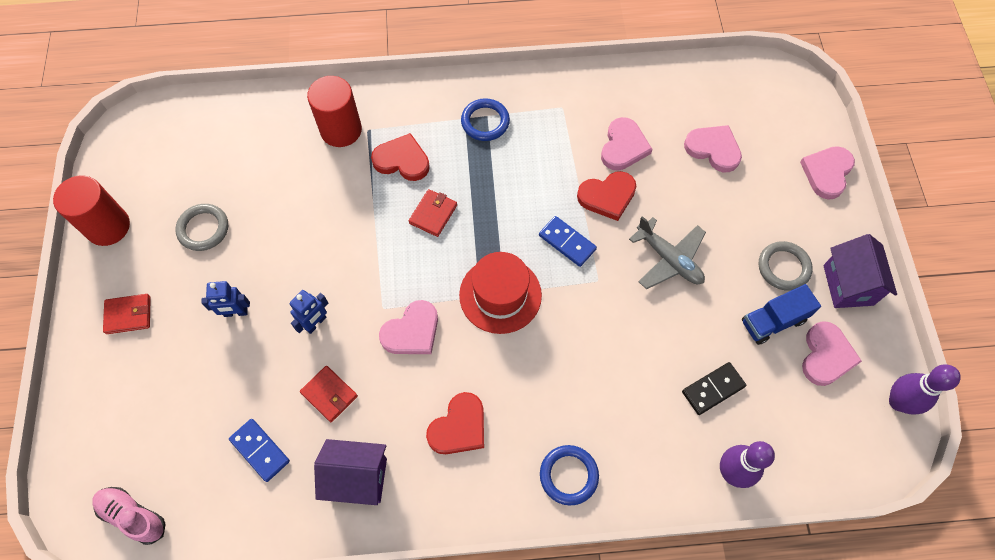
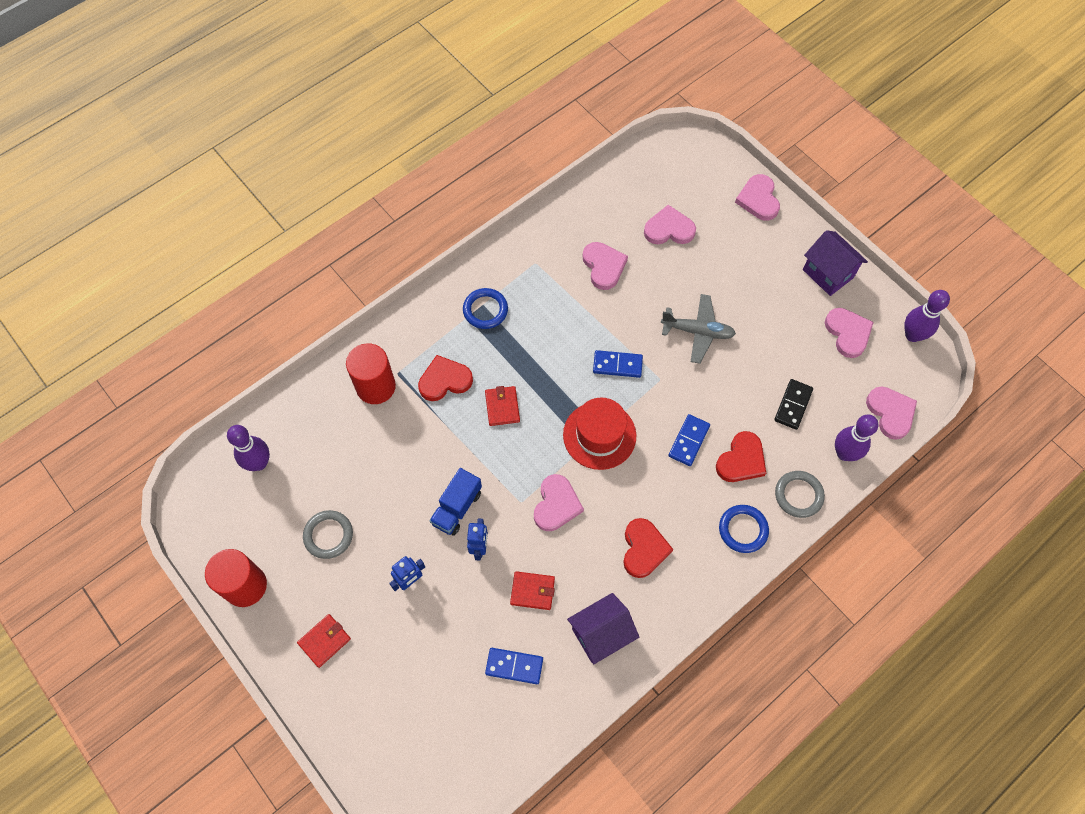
camera: 35 degrees left, 0 degrees up
(133, 516) = (458, 779): pink shoe -> none
(199, 134) = (259, 463): none -> purple bowling pin
(581, 355) = (689, 441): none -> blue domino
(607, 196) = (620, 312): red heart -> red heart (741, 460)
(773, 321) = (797, 331): blue truck -> blue truck (457, 508)
(783, 267) = (778, 288): grey ring -> grey ring (798, 495)
(814, 464) = (890, 413): none -> pink heart

